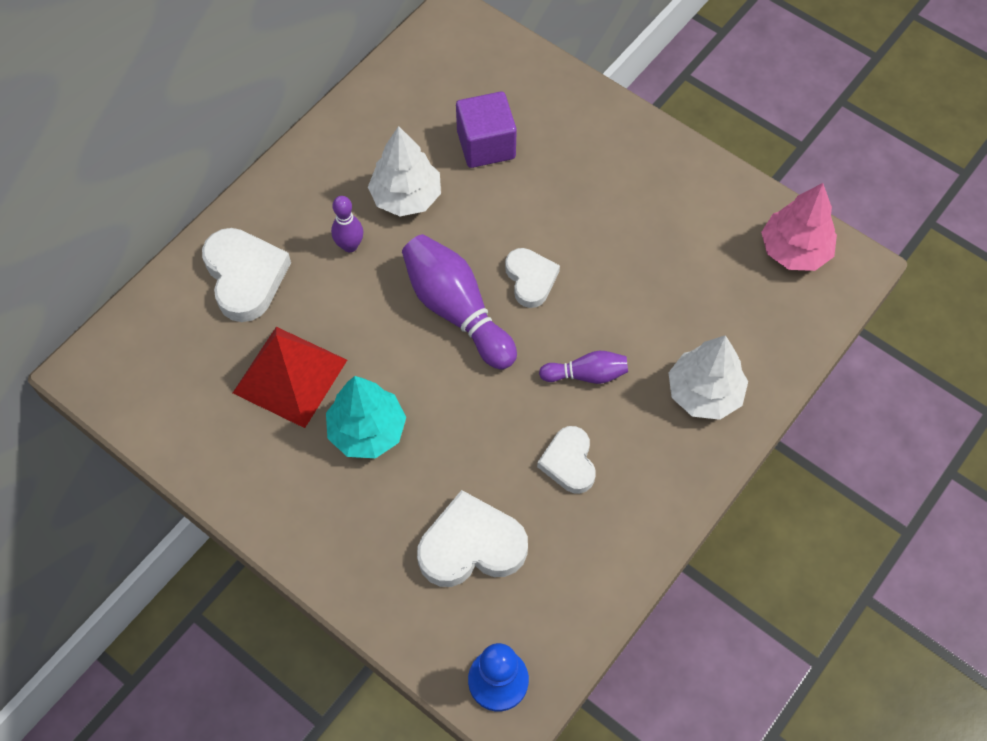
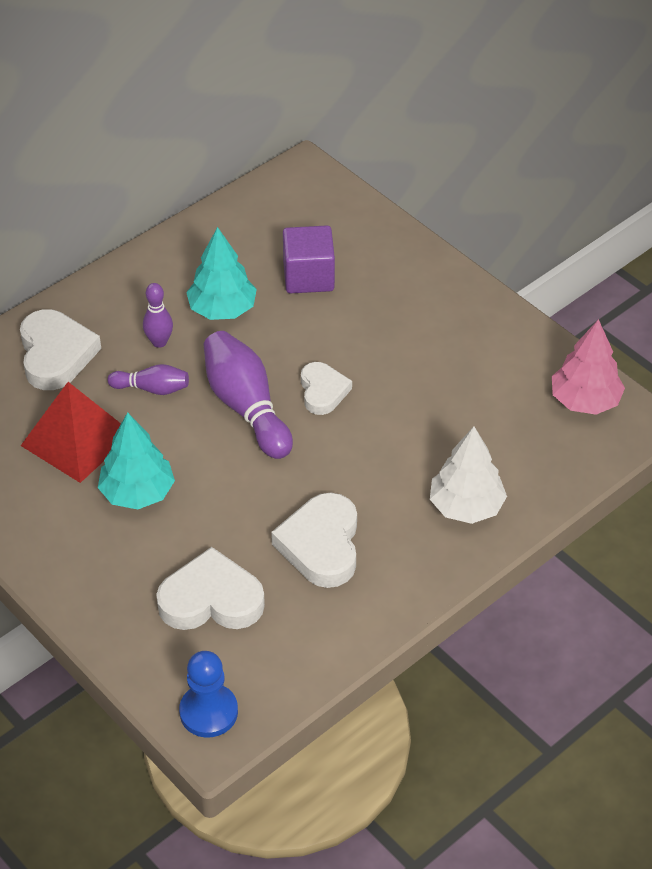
camera: 10 degrees right, 15 degrees down
(406, 197) = (222, 309): white tree -> turquoise tree
(569, 462) = (321, 545): white heart -> white heart, size x1.58
(586, 374) = (356, 476): purple bowling pin -> purple bowling pin (152, 389)

